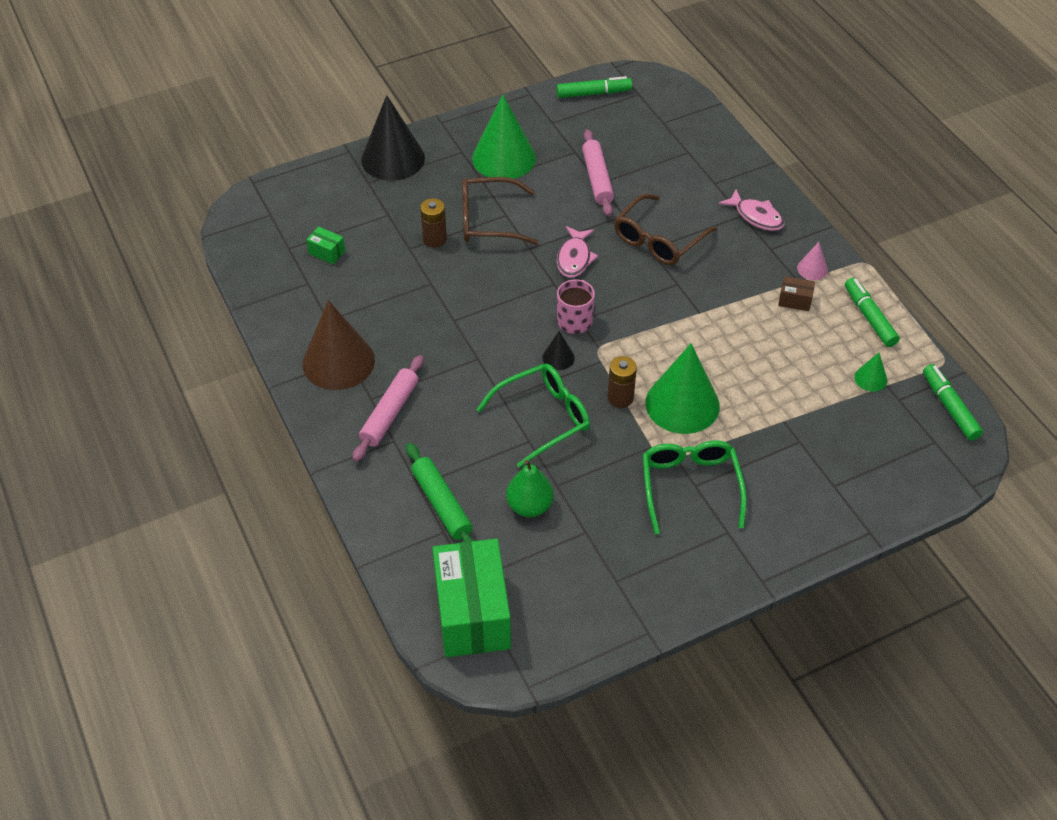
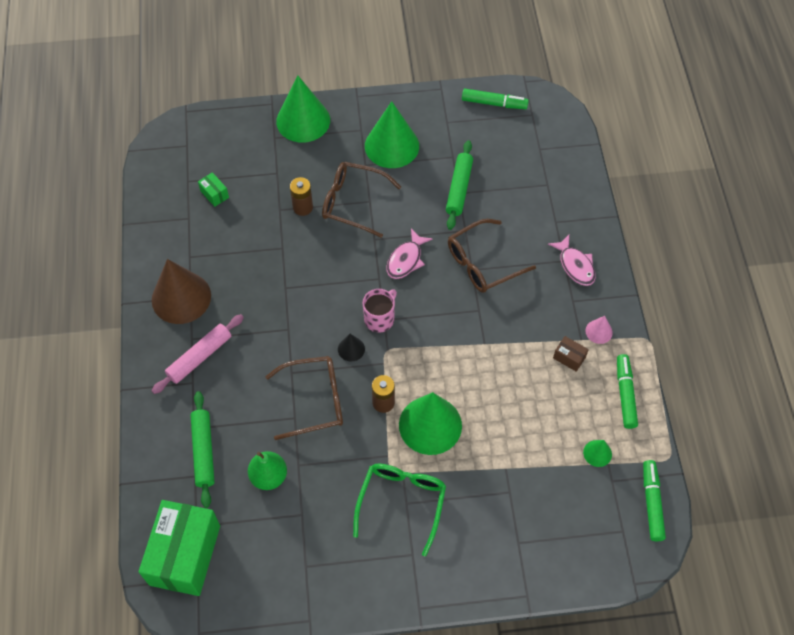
camera: 20 degrees right, 10 degrees up
(393, 158) = (303, 120): black cone -> green cone
(542, 418) = (314, 401): green glasses -> brown glasses
(597, 179) = (459, 188): pink rolling pin -> green rolling pin

